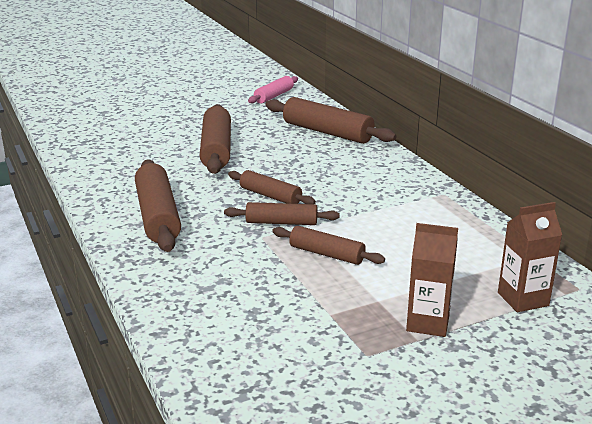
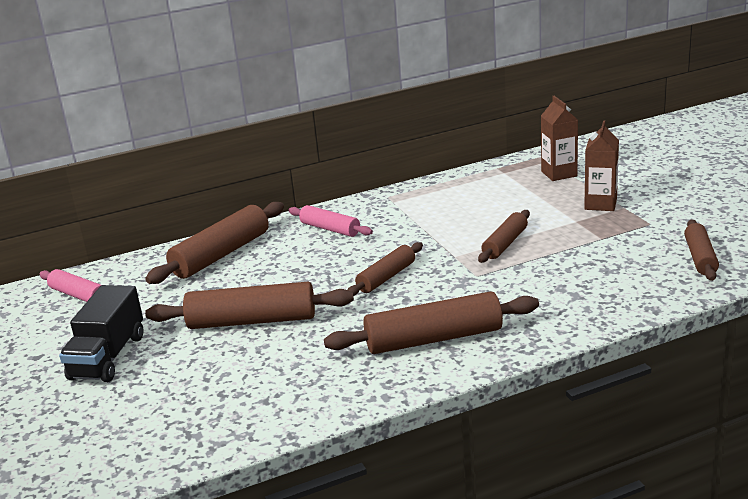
camera: 85 degrees left, 0 degrees up
(188, 112) = (108, 357): none -> black truck
(281, 222) = (446, 268): brown rolling pin -> brown rolling pin (700, 257)
(370, 170) = (330, 229): none -> pink rolling pin

